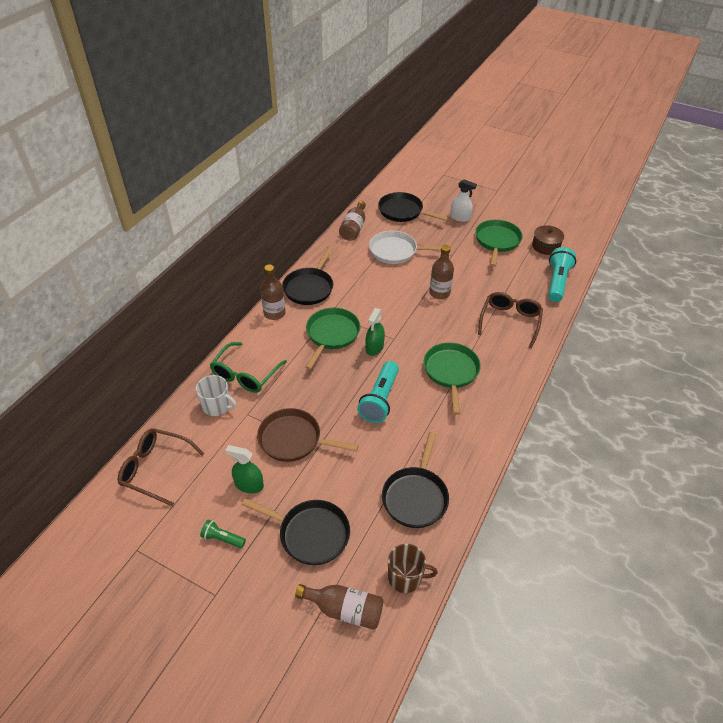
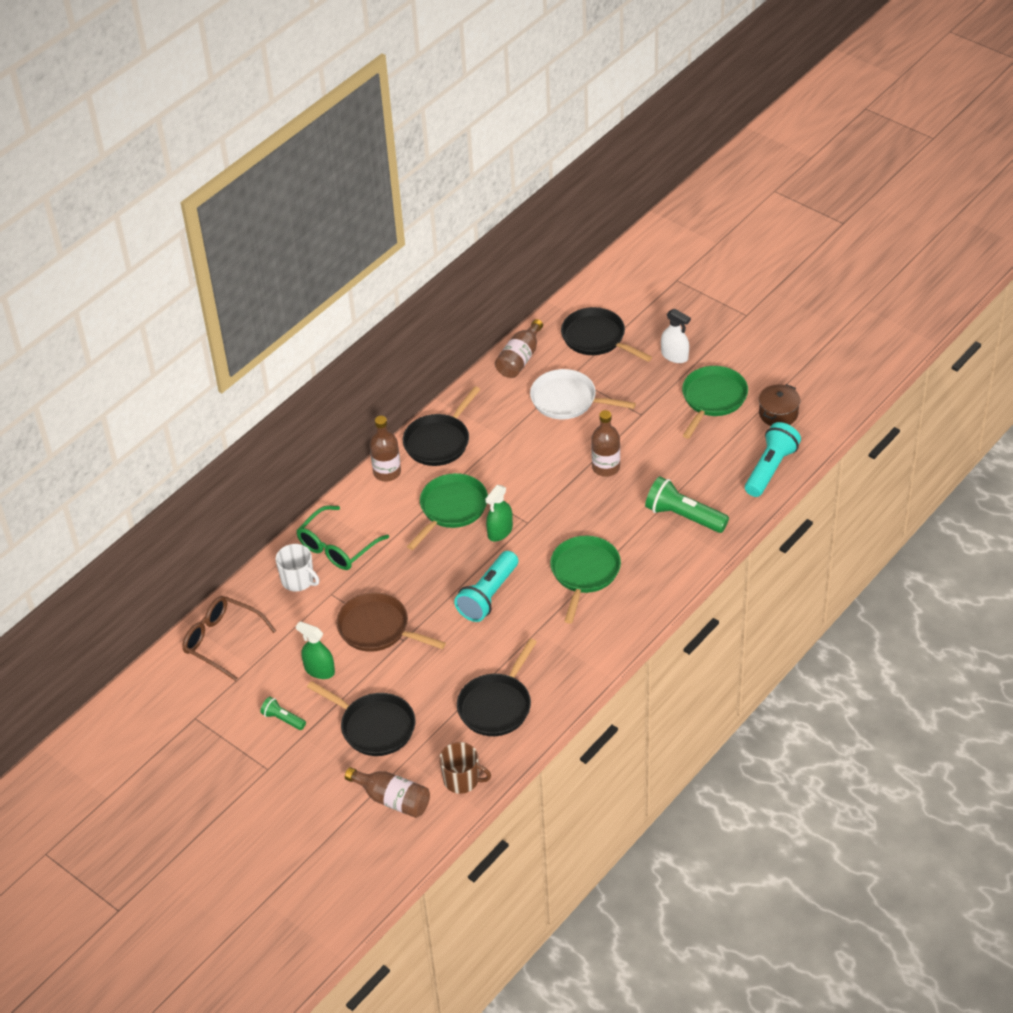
camera: 15 degrees right, 0 degrees up
(510, 321) = (684, 516): brown glasses -> green flashlight

